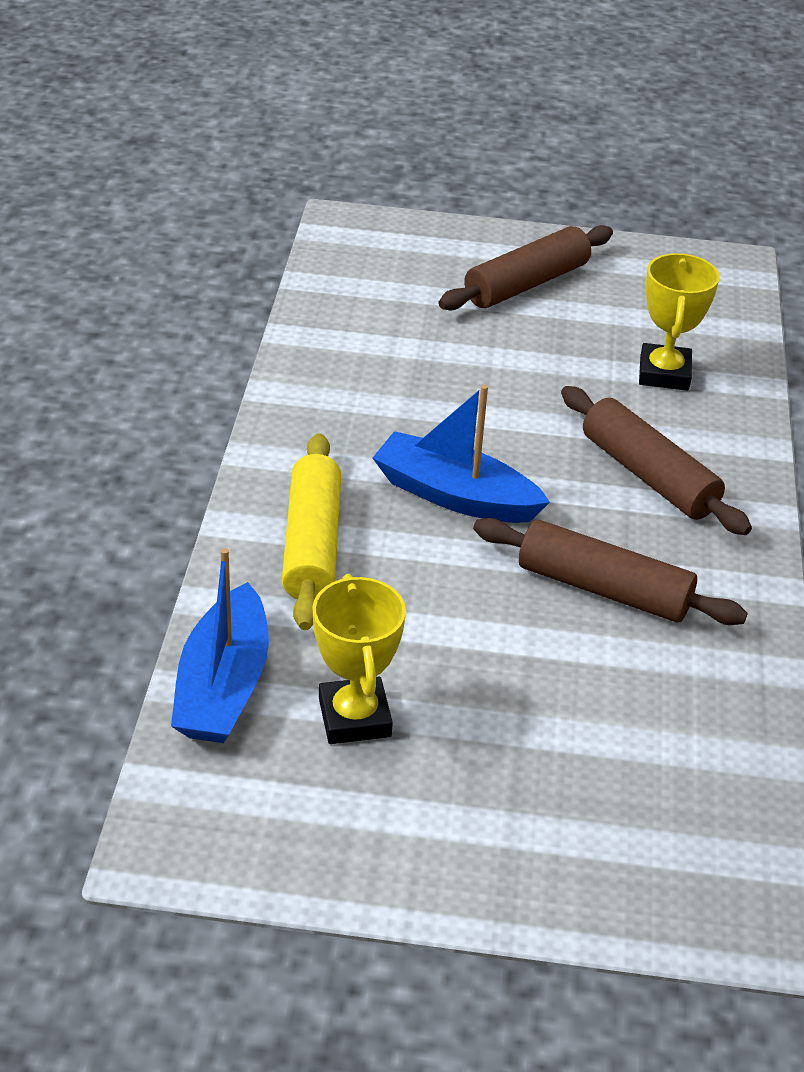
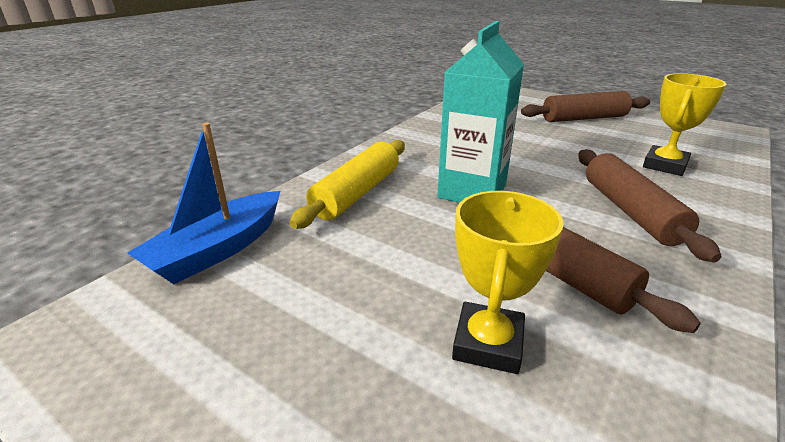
camera: 30 degrees right, 10 degrees down
(354, 717) = (280, 298): yellow trophy -> yellow trophy (488, 343)
(455, 495) = (472, 191): blue boat -> turquoise carton

